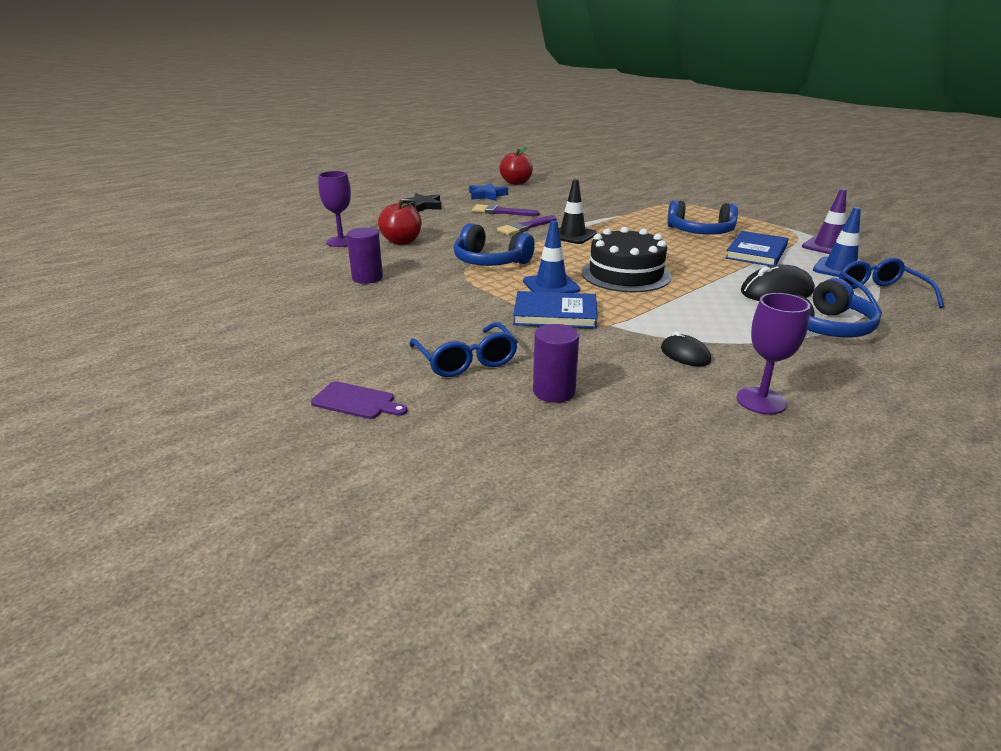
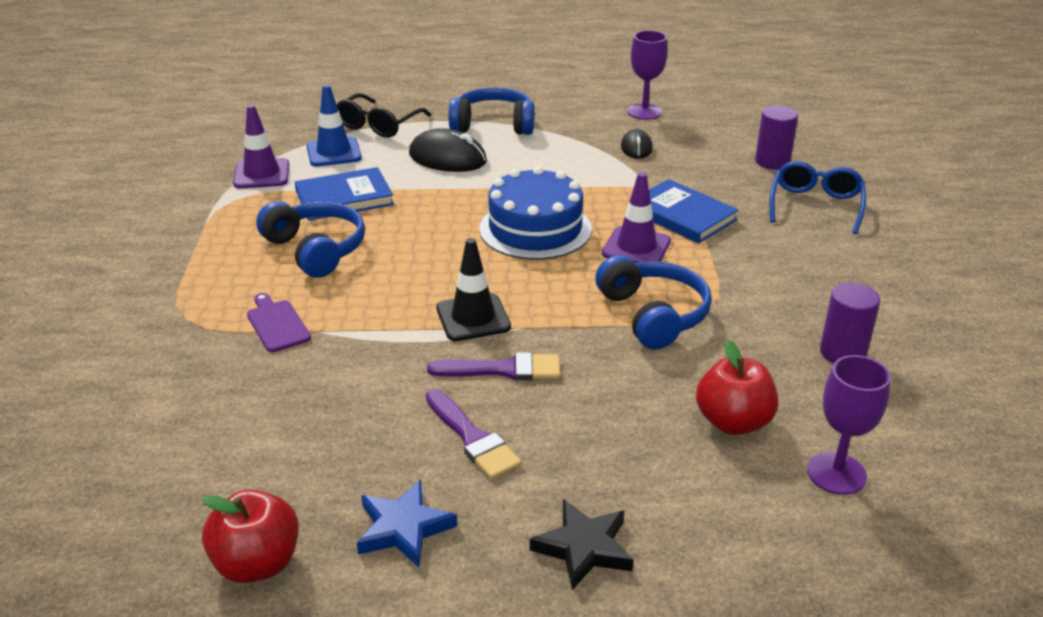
camera: 140 degrees left, 5 degrees up
(356, 401) = (931, 207): purple cutting board -> purple cutting board (277, 324)
(551, 286) = (636, 247): blue traffic cone -> purple traffic cone
(625, 274) = (535, 229): black cake -> blue cake
(880, 295) = (379, 125): blue glasses -> black glasses

